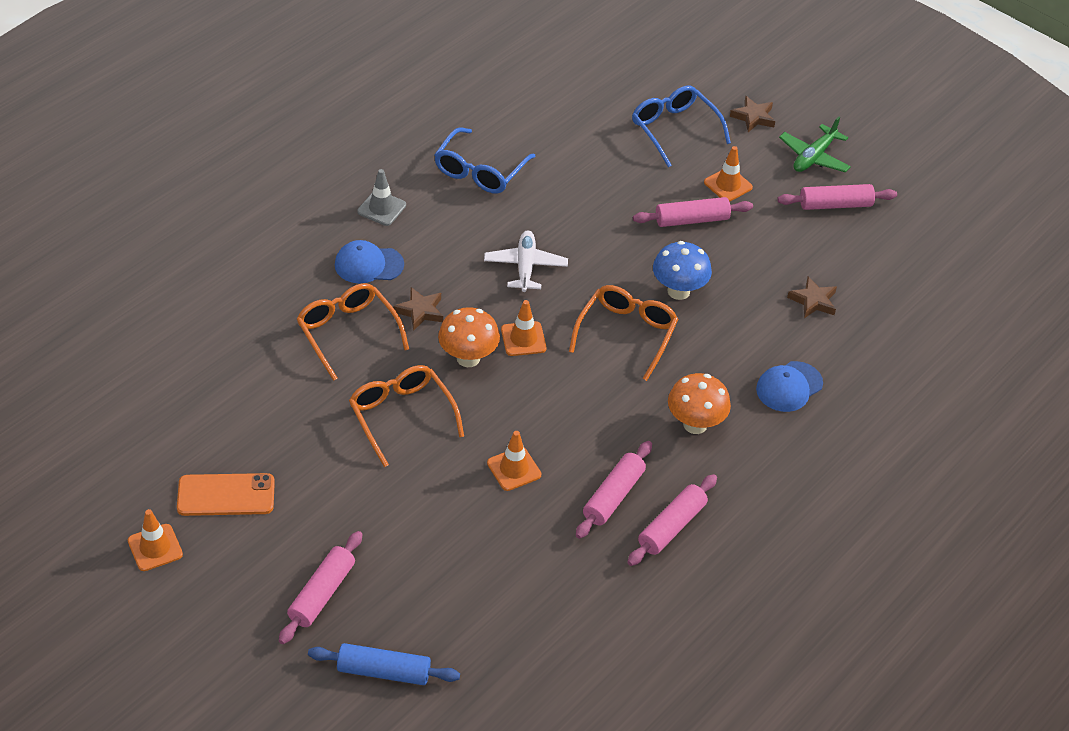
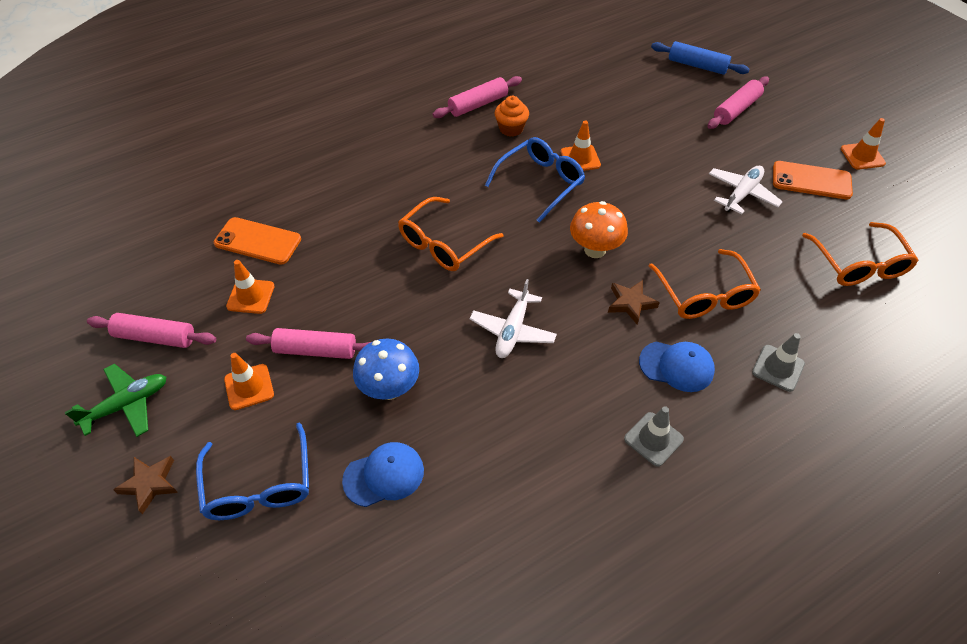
camera: 160 degrees left, 5 degrees up
(275, 280) = (778, 368): none -> grey traffic cone
(312, 459) = (742, 194): none -> white plane
(401, 416) = (663, 212): orange glasses -> orange glasses (858, 264)
(480, 171) = (524, 471): blue glasses -> blue glasses (540, 183)
(523, 339) = (539, 257): orange traffic cone -> orange traffic cone (250, 296)
(613, 496) = (511, 129): pink rolling pin -> orange cupcake
(678, 291) = (374, 275): blue mushroom -> blue mushroom (389, 389)
(695, 424) = (424, 163): orange mushroom -> none
(789, 387) = (332, 176): blue cap -> blue cap (384, 475)
(813, 301) = (258, 241): brown star -> orange phone

